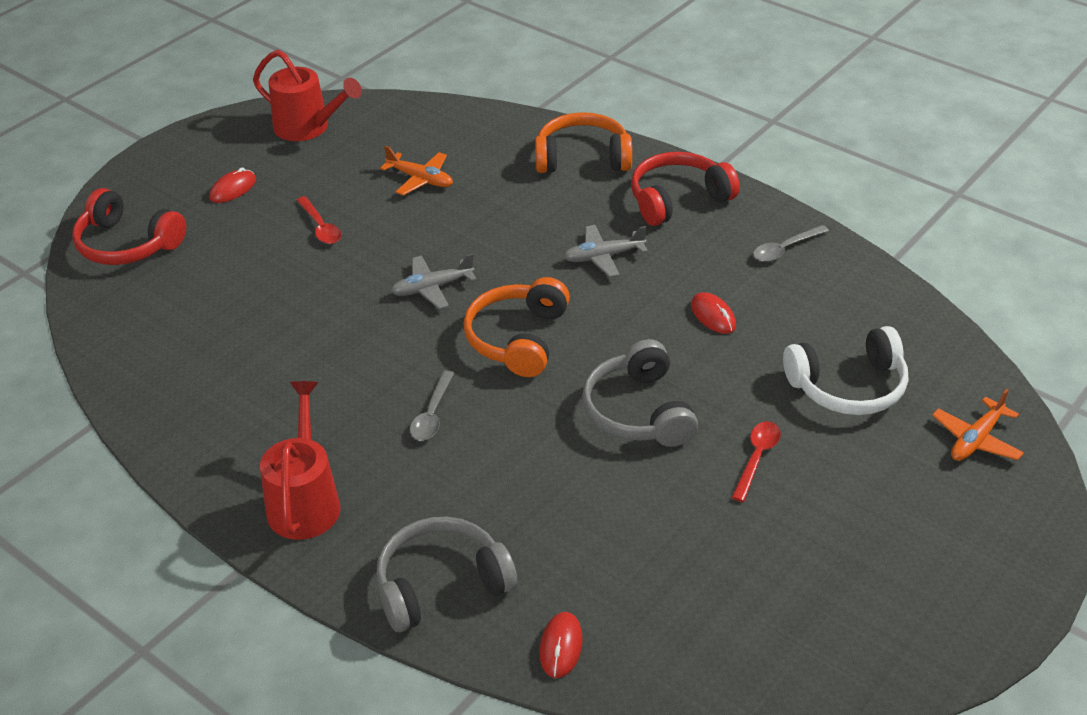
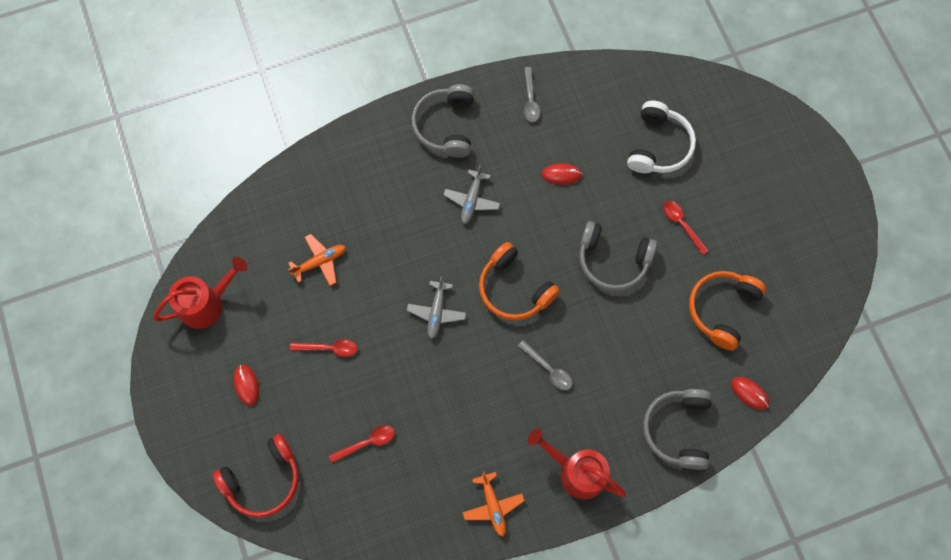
camera: 60 degrees left, 30 degrees up
(222, 301) = (367, 442): none -> red spoon
(582, 158) = (366, 153): orange headphones -> orange headphones (722, 309)
(678, 199) = (446, 126): red headphones -> grey headphones
(976, 439) = (730, 114): orange plane -> orange plane (493, 506)

